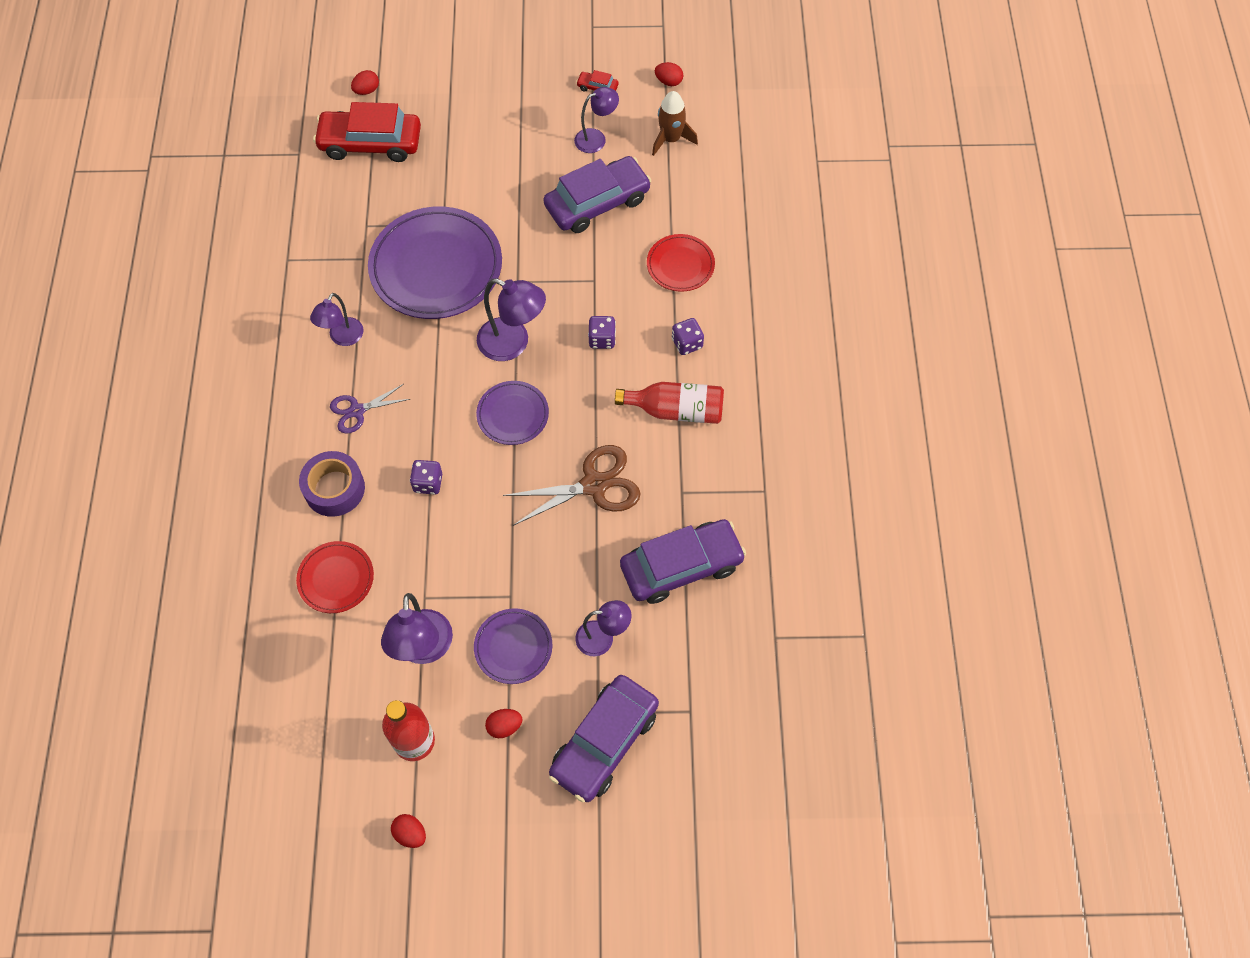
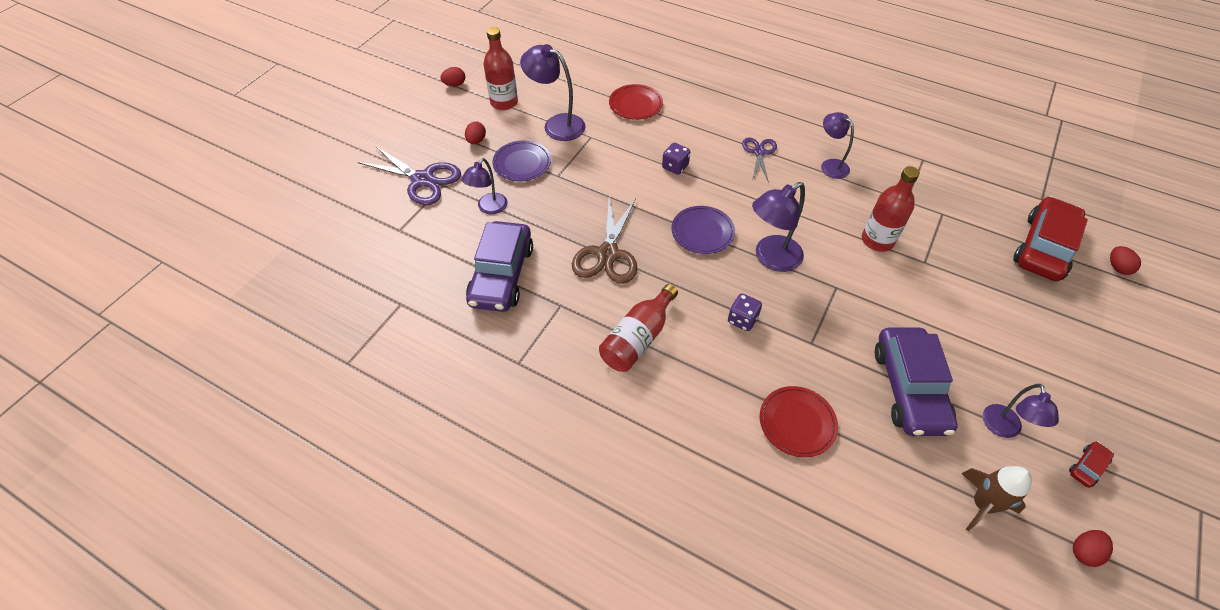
camera: 120 degrees right, 10 degrees down
(334, 489) = (702, 123): purple tape -> none
(436, 267) = (877, 240): purple plate -> red bottle
(604, 742) = (423, 180): purple car -> purple scissors
(687, 343) = (701, 381): purple dice -> none

